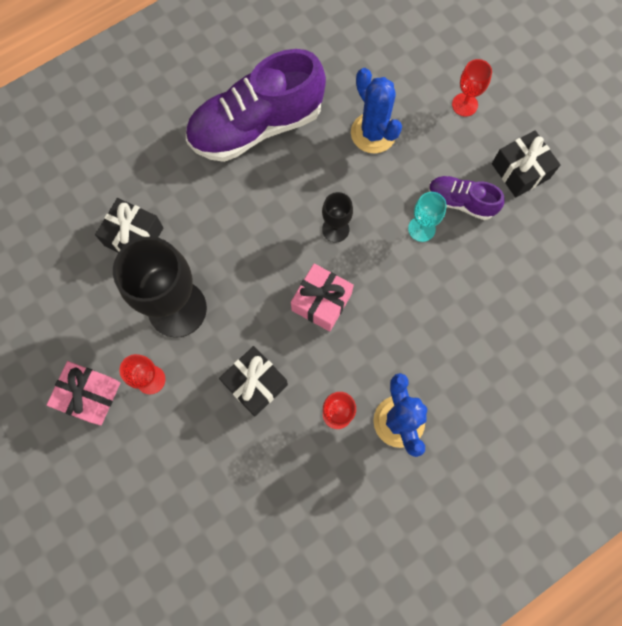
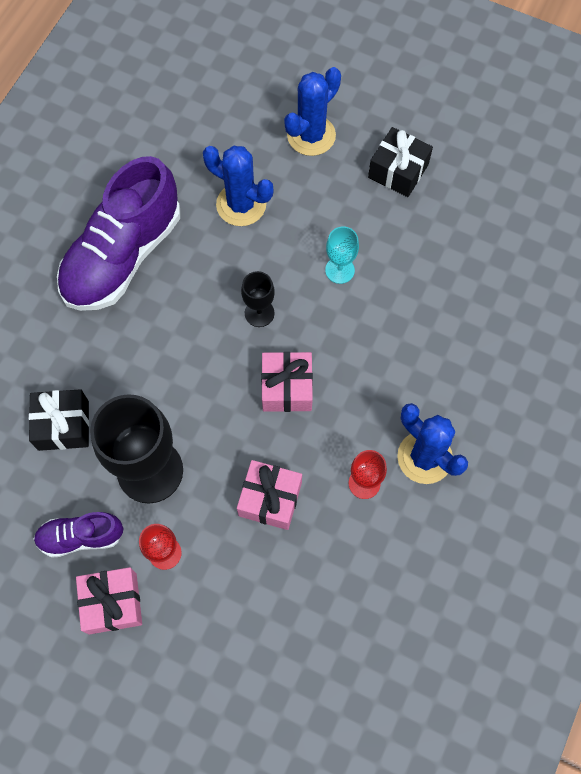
camera: 30 degrees left, 5 degrees down
(255, 384) = (270, 499): black gift -> pink gift
(461, 202) = (361, 227): purple shoe -> purple shoe (81, 537)
(464, 104) = (311, 135): red goblet -> blue cactus

